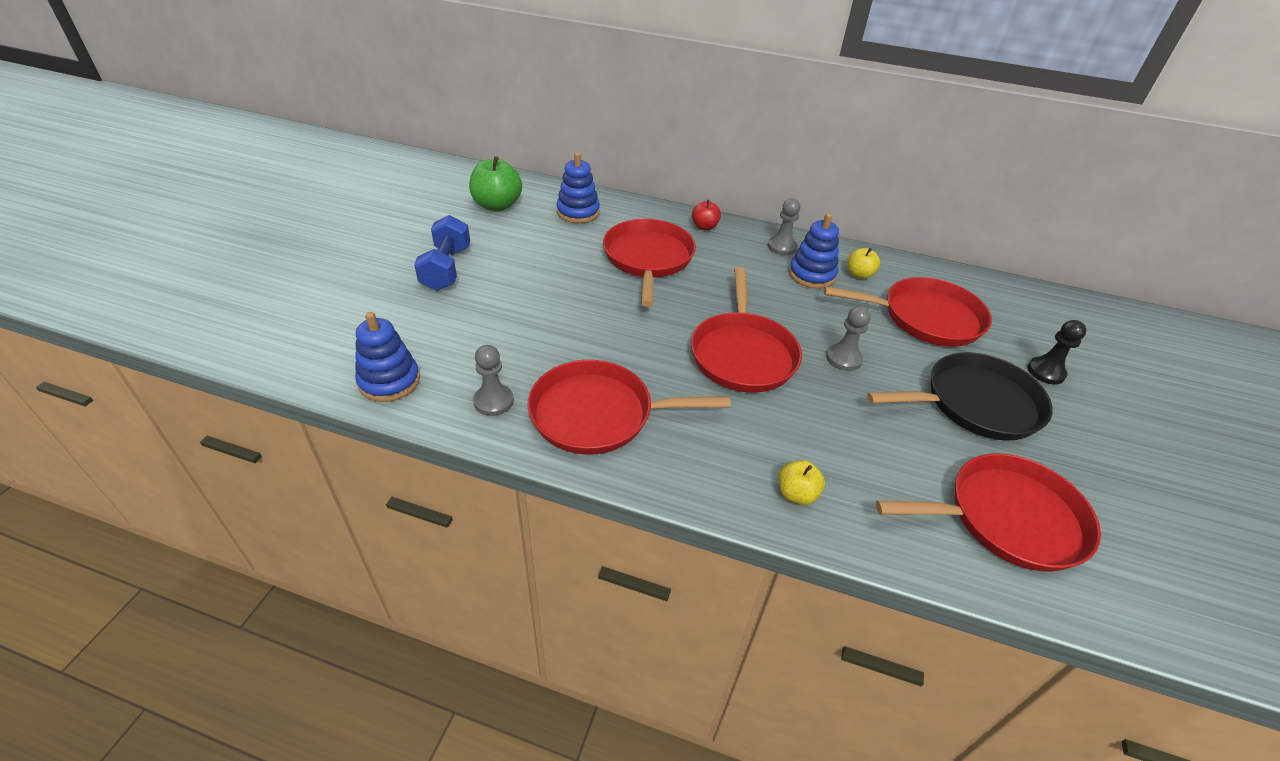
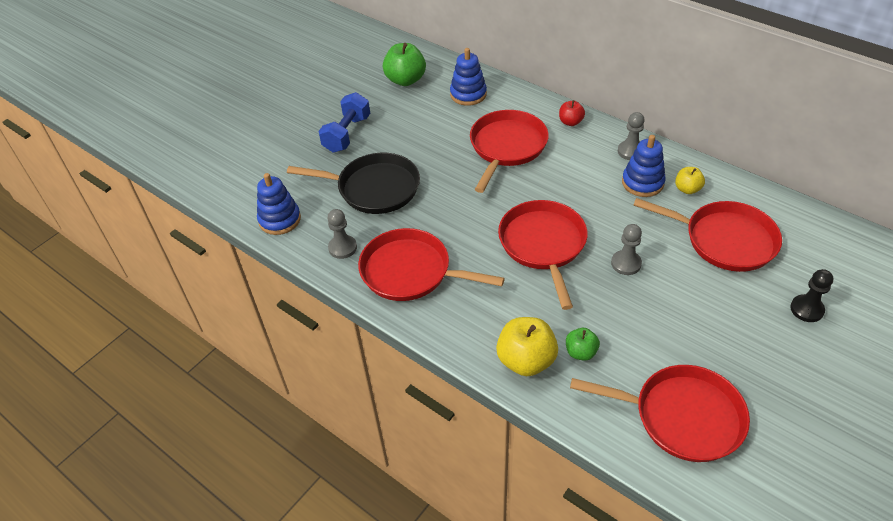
camera: 25 degrees right, 5 degrees up
(743, 354) = (543, 245): red pan -> red pan turned 150 degrees clockwise
(796, 494) = (526, 360): yellow apple -> yellow apple, size x1.78
(853, 468) = (580, 352): none -> green apple
(976, 403) = (719, 323): black pan -> black pan (374, 188)

